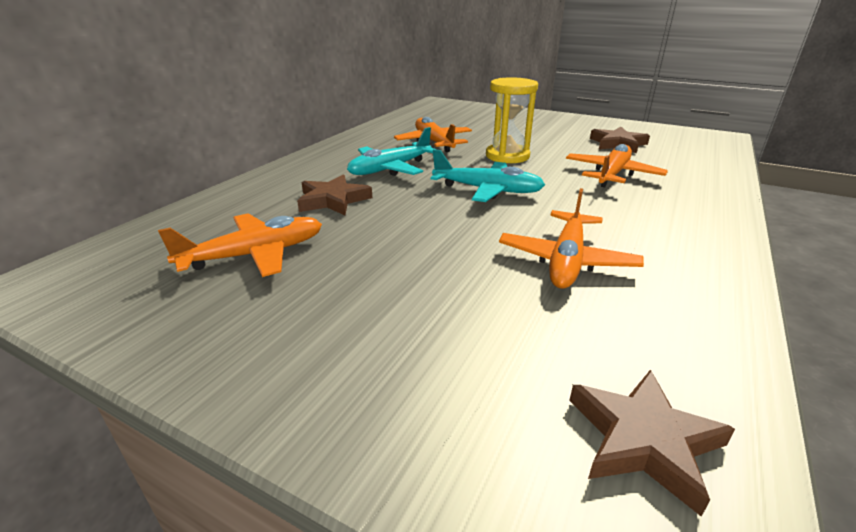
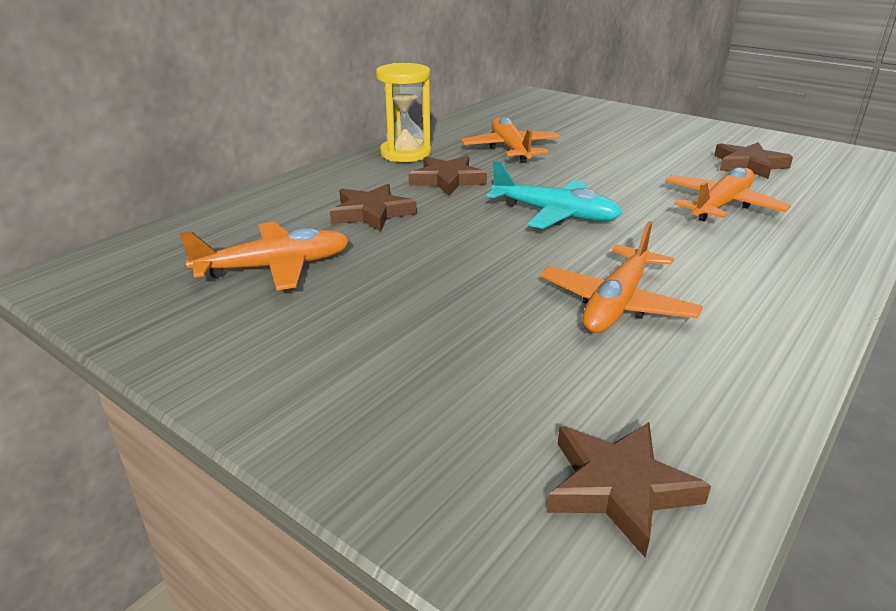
camera: 10 degrees right, 0 degrees up
(390, 169) = (447, 180): turquoise plane -> brown star
(507, 156) = (596, 173): yellow hourglass -> yellow hourglass (405, 154)

